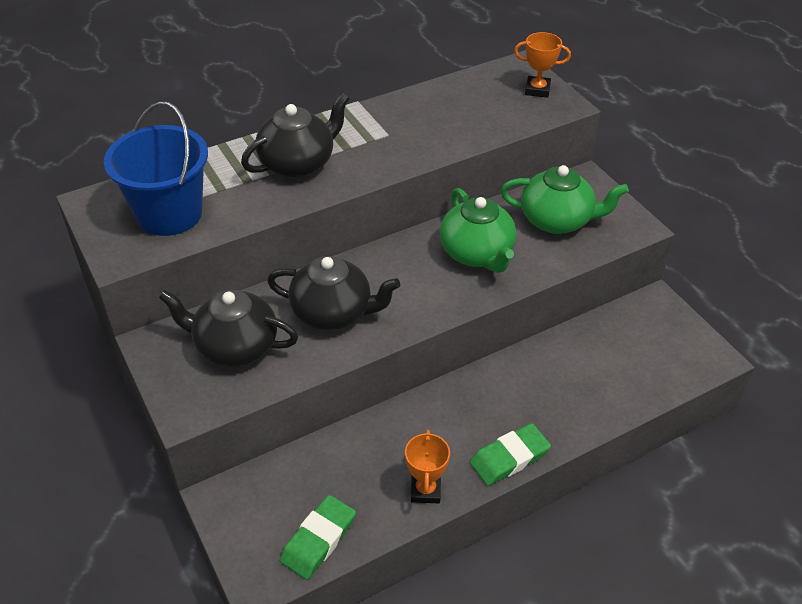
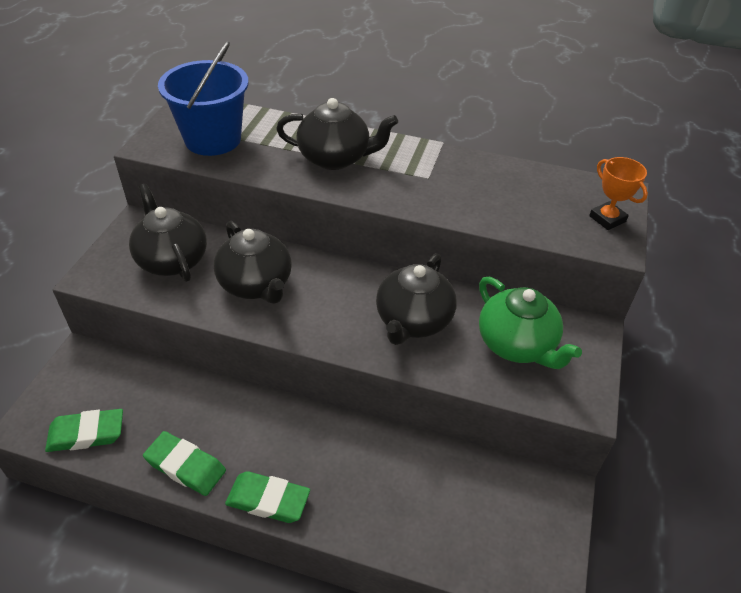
camera: 45 degrees right, 0 degrees up
(425, 490) = (185, 466): orange trophy -> green eraser
(477, 254) = (413, 321): green teapot -> black teapot

